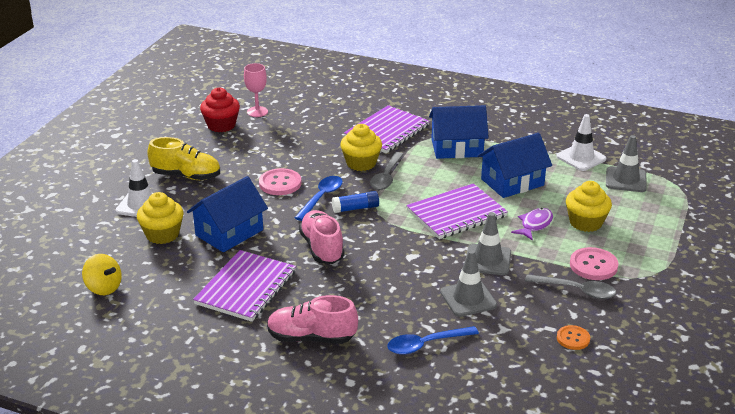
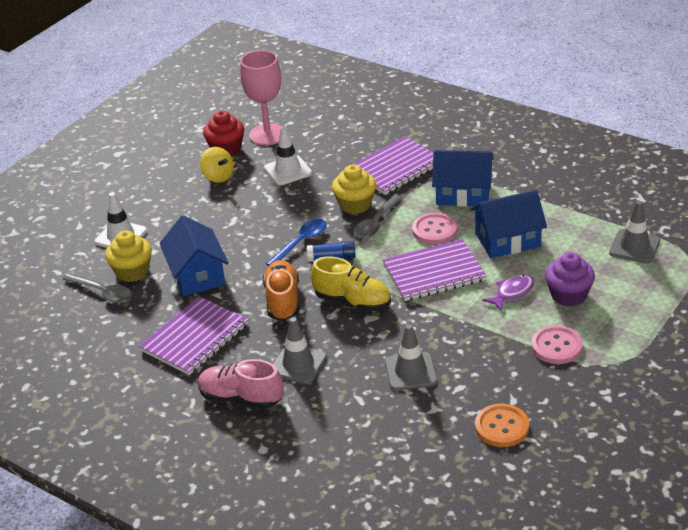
camera: 15 degrees right, 5 degrees up
(104, 288) = (62, 325): yellow spinning top -> yellow spinning top (218, 177)
(186, 176) = (174, 206): yellow shoe -> yellow shoe (352, 301)
(229, 232) = (197, 275): blue house -> blue house turned 75 degrees counterclockwise
(257, 112) = (267, 135): pink goblet -> pink goblet, size x1.66
(280, 183) = (264, 222): pink button -> pink button (434, 230)
(322, 248) = (282, 301): pink shoe -> orange shoe
(426, 344) = (350, 417): blue spoon -> none
(488, 260) = (447, 330): grey traffic cone -> grey traffic cone (298, 364)
(573, 338) = (502, 427): orange button -> orange button, size x1.57
(576, 290) = (526, 373): grey spoon -> grey spoon (103, 292)
(581, 158) = (595, 215): white traffic cone -> white traffic cone (288, 171)
(585, 222) = (568, 295): yellow cupcake -> purple cupcake

